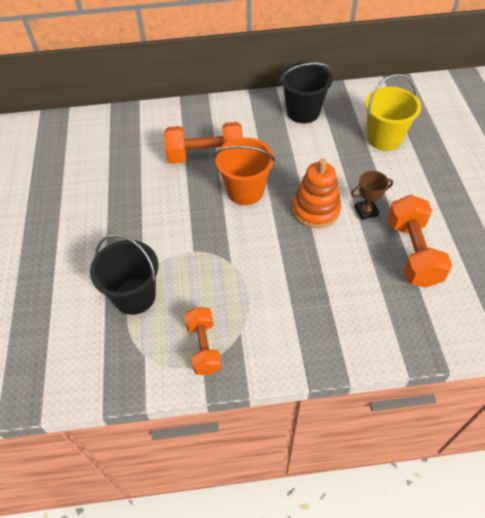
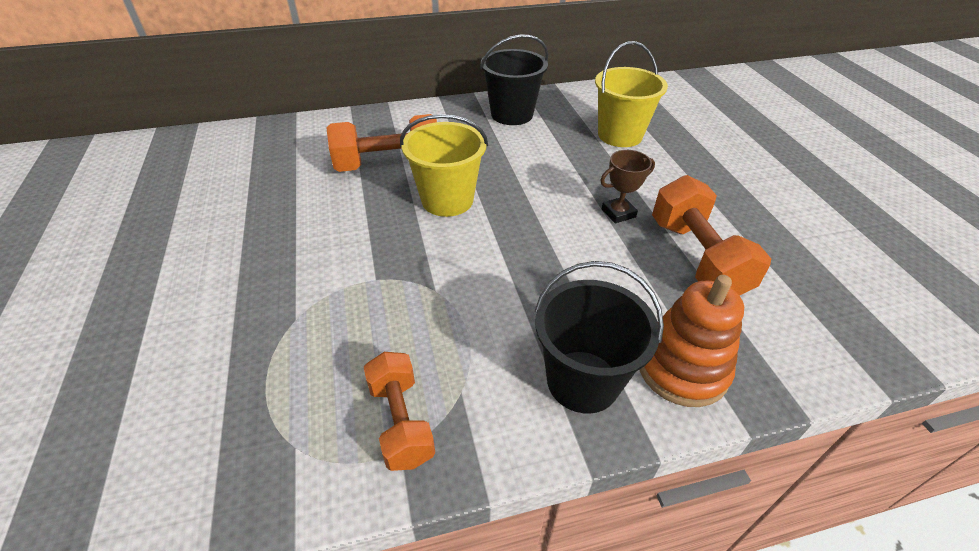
camera: 10 degrees left, 10 degrees down
(134, 296) = (280, 351): black bucket -> black bucket (582, 381)
(245, 191) = (447, 200): orange bucket -> yellow bucket
(316, 210) = (549, 216): orange stacking toy -> orange stacking toy (682, 369)

